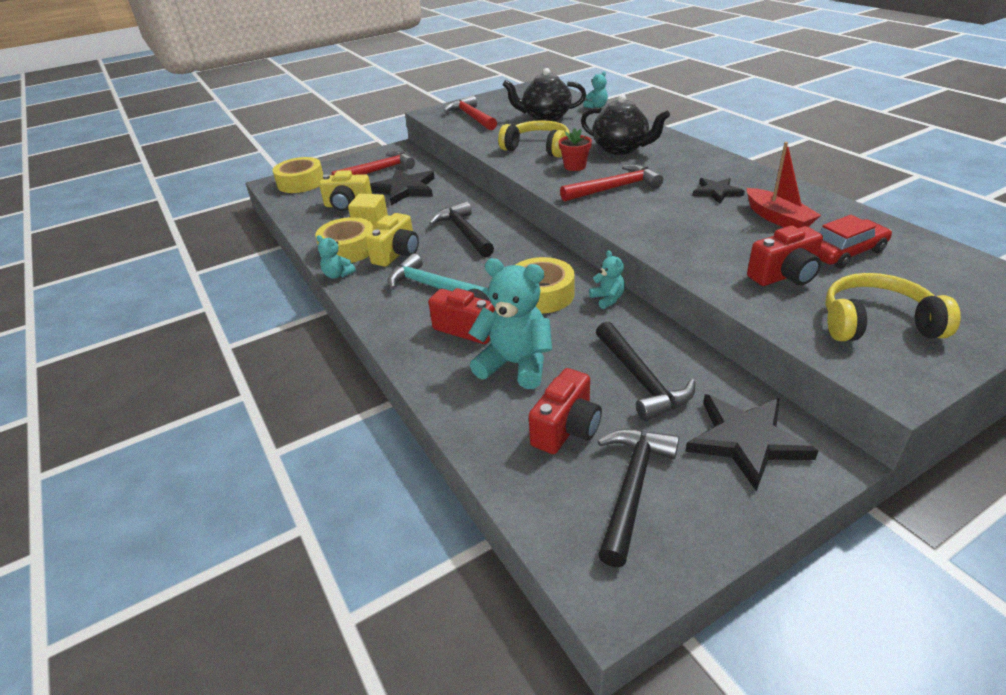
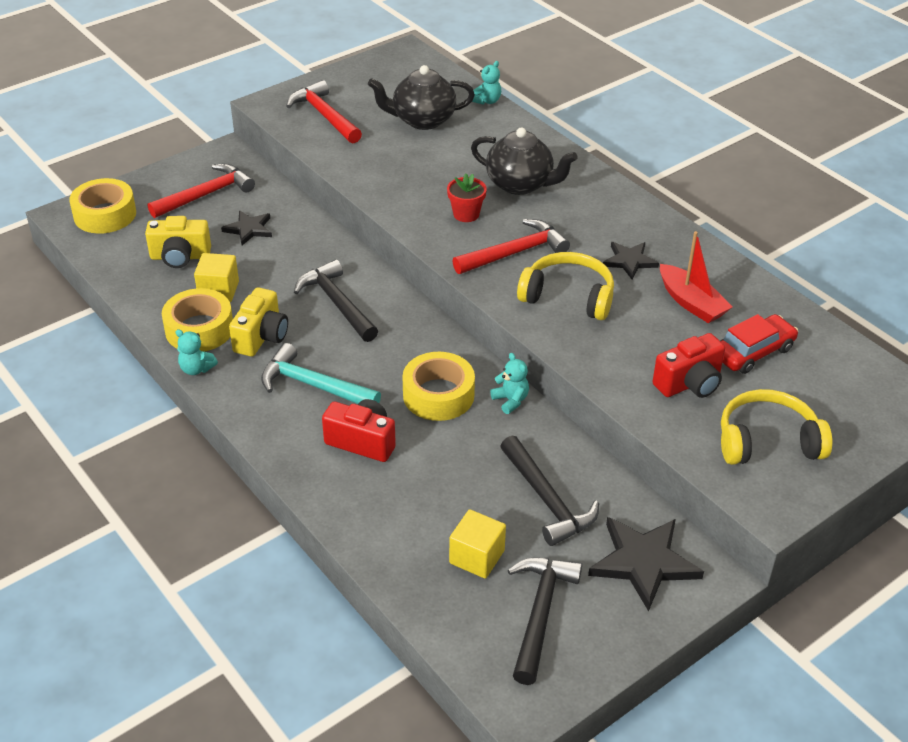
camera: 10 degrees left, 5 degrees up
(405, 189) = (249, 229): black star -> black star, size x0.60
(515, 364) = (419, 486): turquoise teddy bear -> none
(538, 148) = (418, 180): yellow headphones -> yellow headphones (568, 296)
(566, 429) = (477, 557): red camera -> yellow cube

